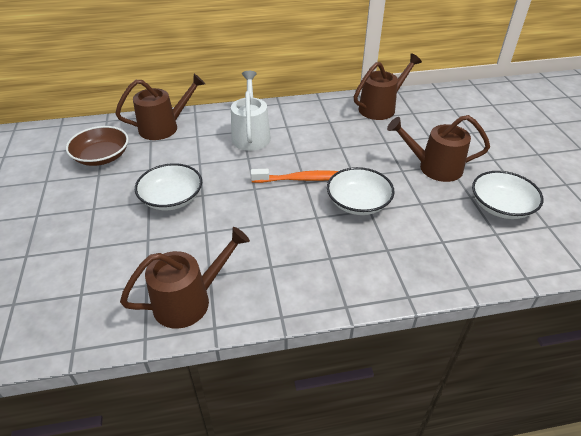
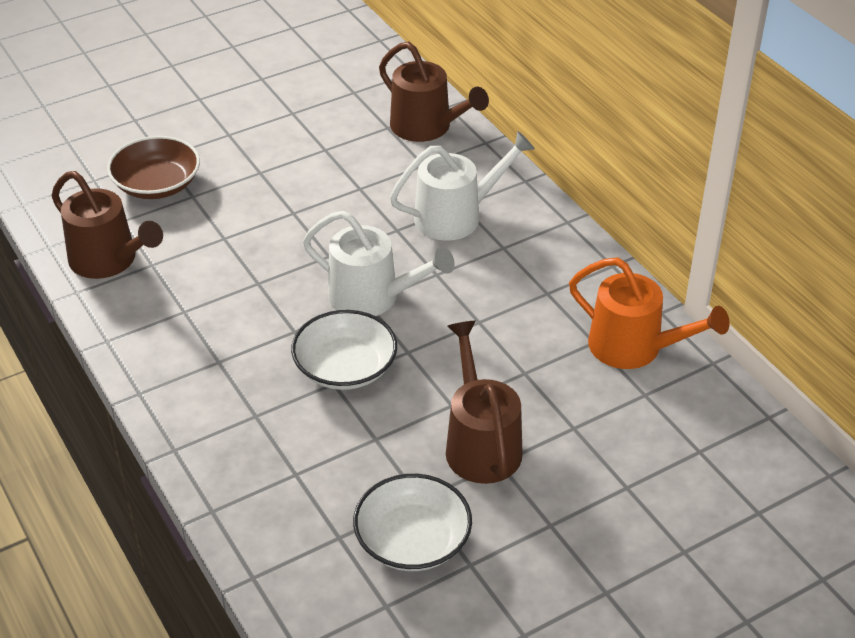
camera: 70 degrees right, 0 degrees up
(102, 157) = (330, 100): brown bowl -> brown bowl (157, 184)
(171, 198) = (274, 188): white bowl -> none
(302, 179) = (373, 297): orange toothbrush -> white watering can
(381, 108) = (634, 348): brown watering can -> orange watering can

